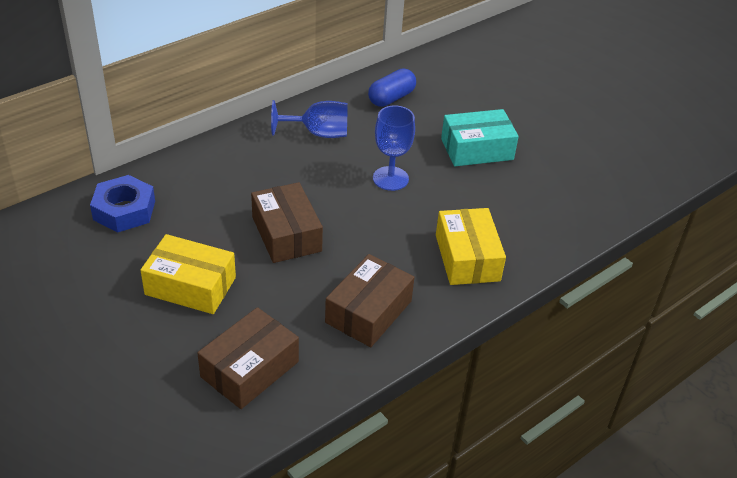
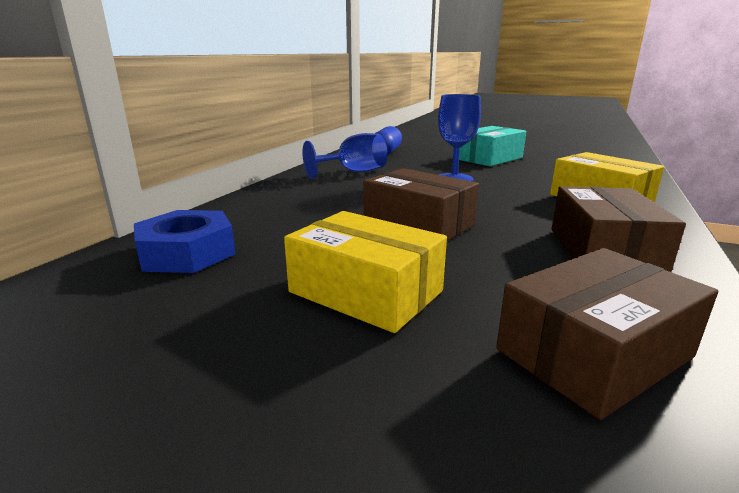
camera: 25 degrees left, 20 degrees down
(190, 286) = (365, 291): yellow box -> yellow box turned 45 degrees clockwise
(250, 369) = (593, 353): brown box -> brown box turned 45 degrees clockwise

